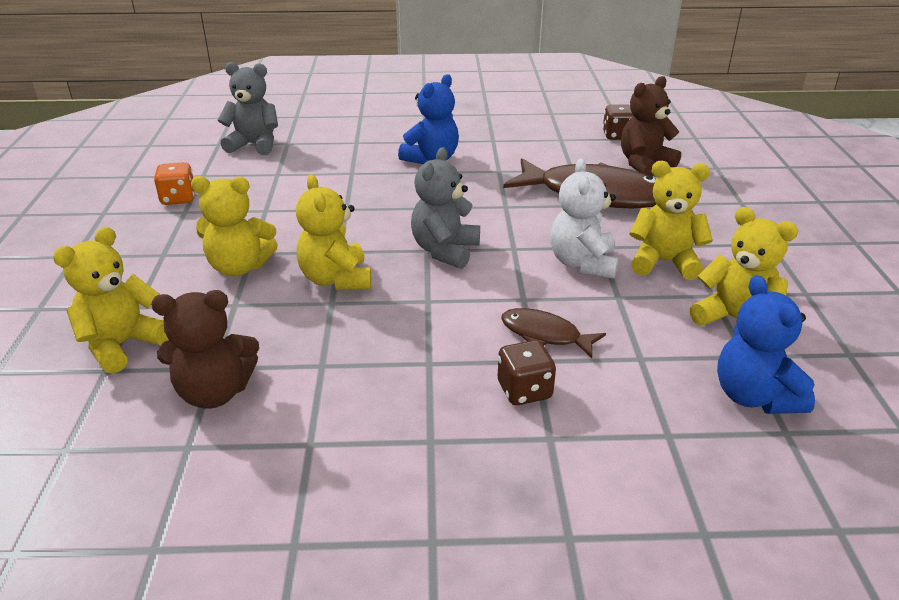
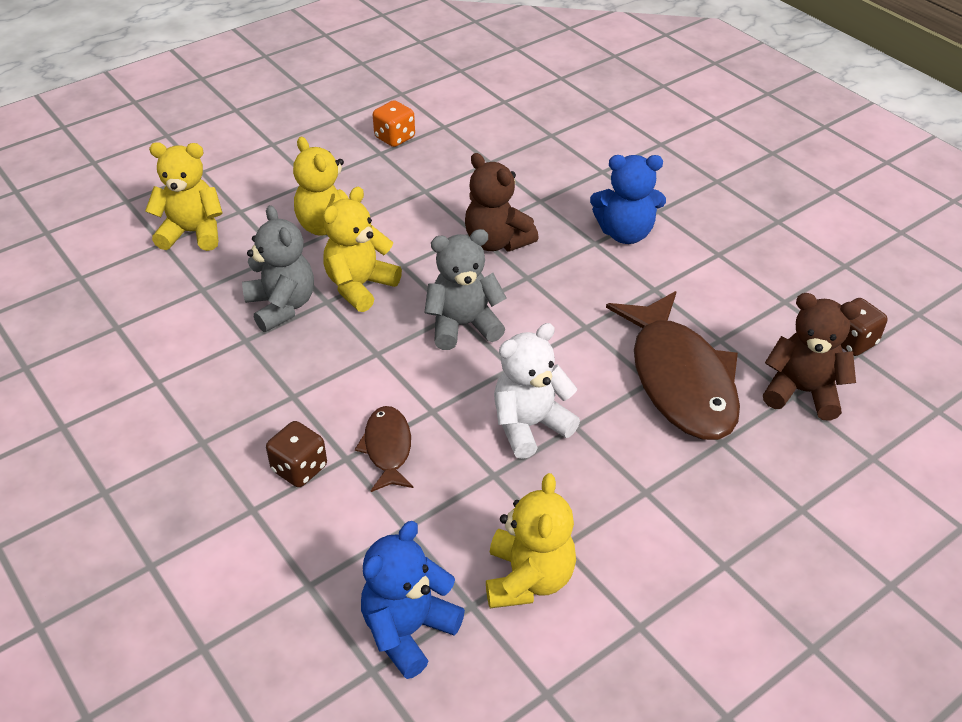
camera: 55 degrees right, 10 degrees up
(215, 392) = (176, 306): brown teddy bear -> brown teddy bear (497, 242)
(254, 145) = (525, 120): grey teddy bear -> grey teddy bear (282, 306)
(664, 262) = (591, 485): yellow teddy bear -> none

